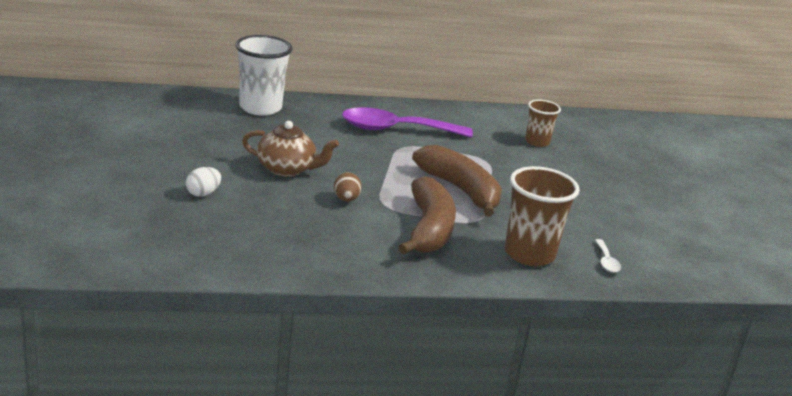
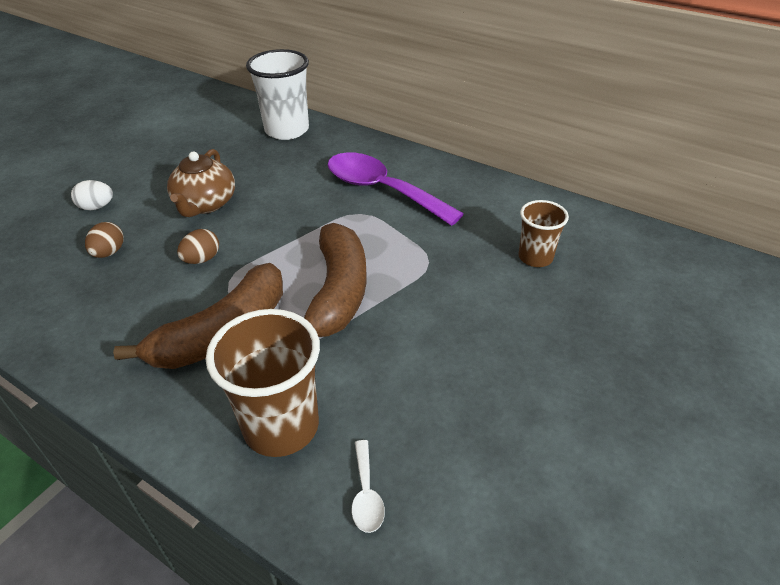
camera: 45 degrees right, 15 degrees up
(271, 215) = (109, 252): none -> brown egg
(287, 169) = (205, 204): brown teapot -> brown teapot turned 45 degrees clockwise
(606, 261) = (366, 494): white spoon -> white spoon turned 45 degrees counterclockwise

